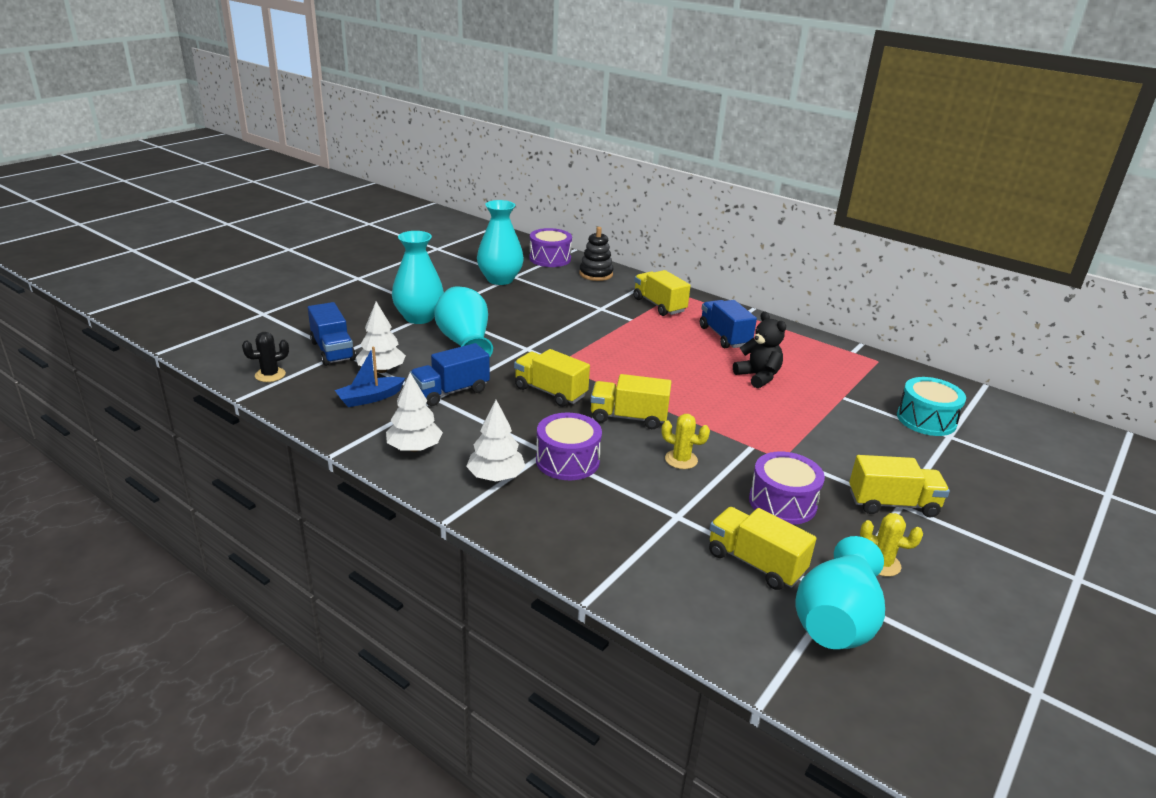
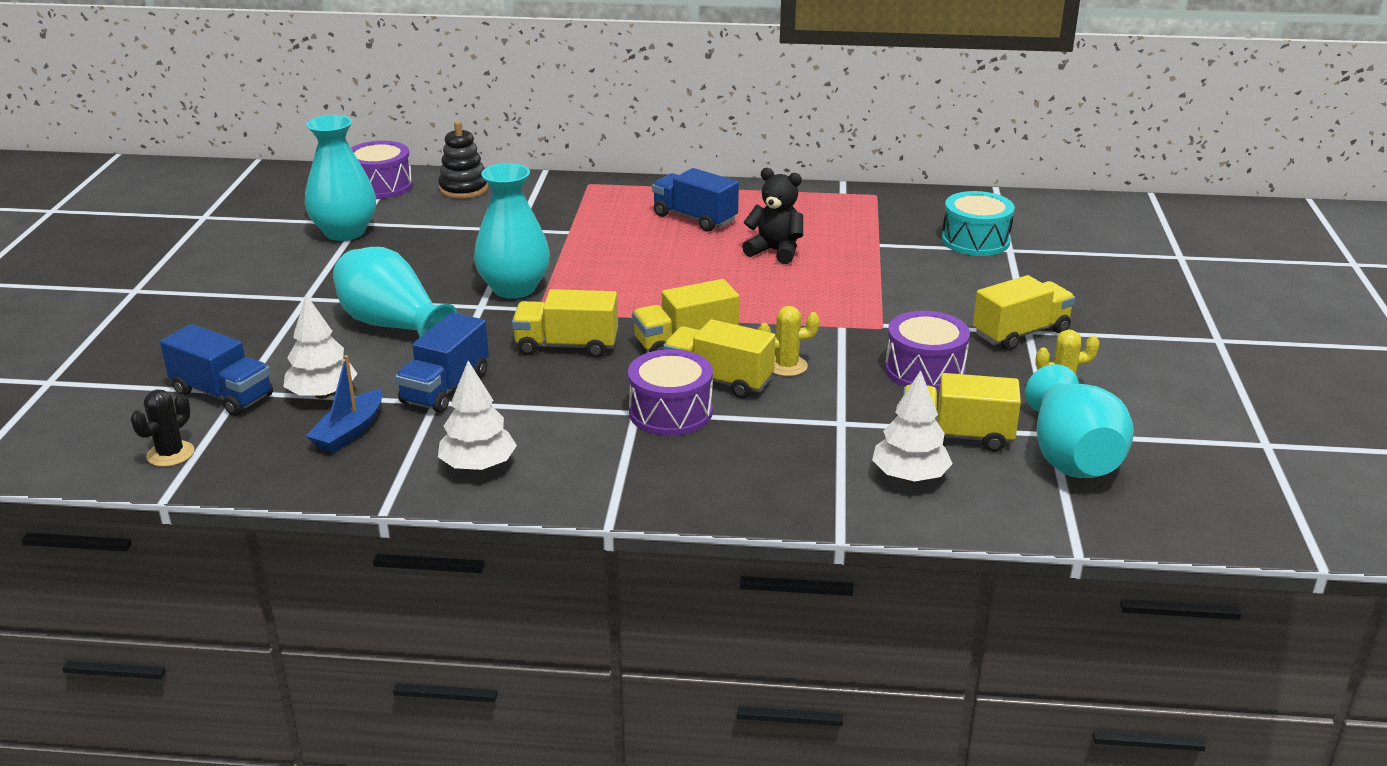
camera: 30 degrees left, 0 degrees up
(419, 317) = (292, 314): turquoise vase -> turquoise vase (514, 288)
(496, 476) = (610, 459): white tree -> white tree (909, 476)
(659, 305) = (583, 204): yellow truck -> yellow truck (718, 380)

